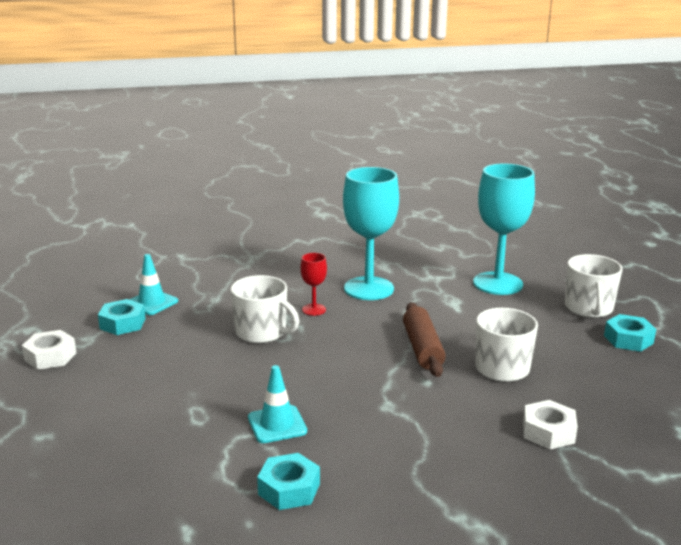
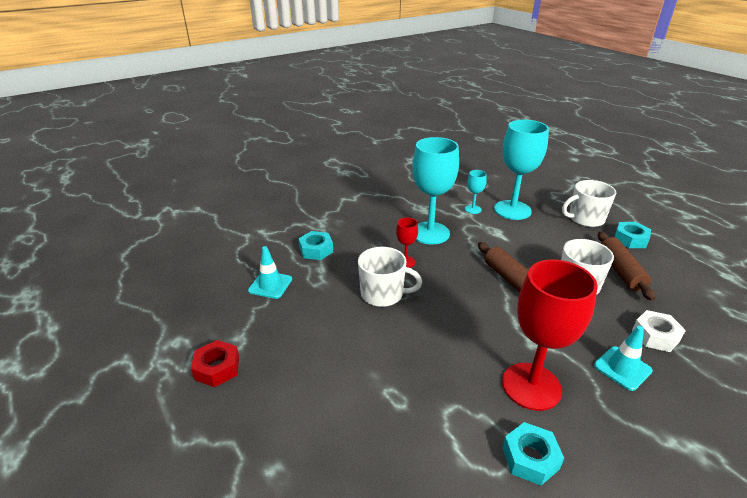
camera: 20 degrees left, 10 degrees up
(50, 356) = (217, 368): white nut -> red nut
(122, 323) = (260, 313): turquoise nut -> turquoise nut (316, 250)
(277, 424) = (466, 388): turquoise traffic cone -> turquoise traffic cone (622, 368)
(348, 439) = (531, 386): none -> red goblet
(446, 275) = (473, 209): none -> turquoise goblet
(575, 367) = (620, 271): none -> brown rolling pin
(588, 308) = (585, 219): white mug -> white mug turned 90 degrees clockwise

